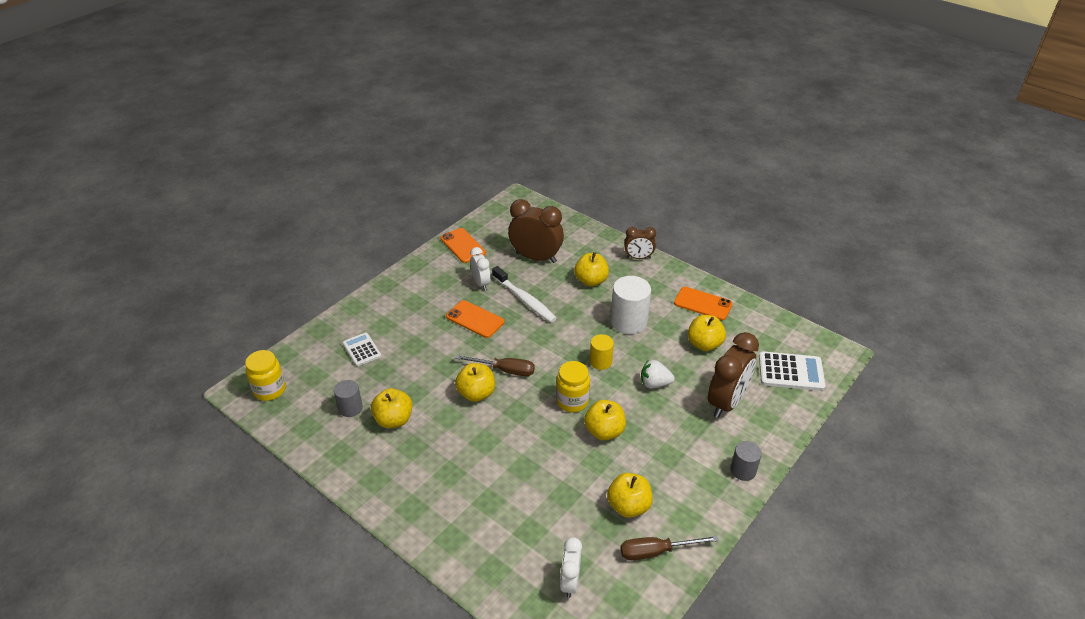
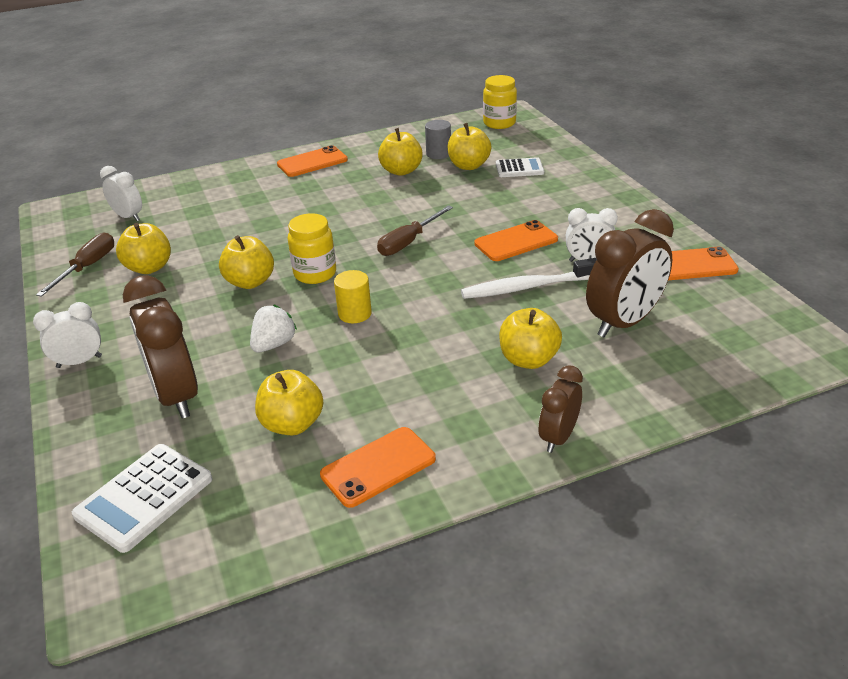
camera: 120 degrees right, 5 degrees down
(401, 493) = (312, 162): none -> orange phone
(476, 393) = (390, 218): yellow apple -> yellow apple (468, 166)
(628, 322) = (407, 365): white cylinder -> none
(743, 470) = (79, 362): grey cylinder -> white clock

